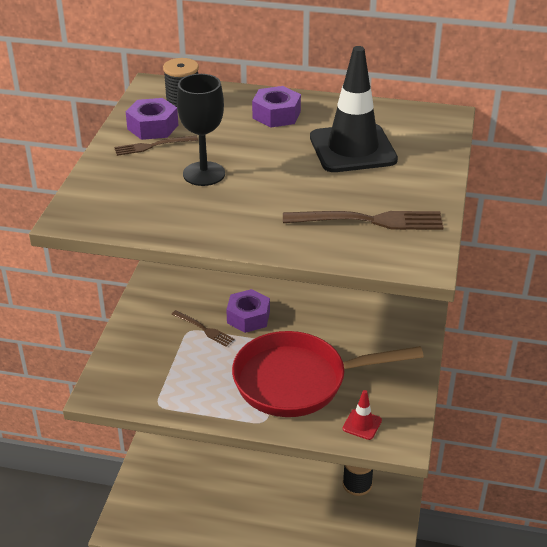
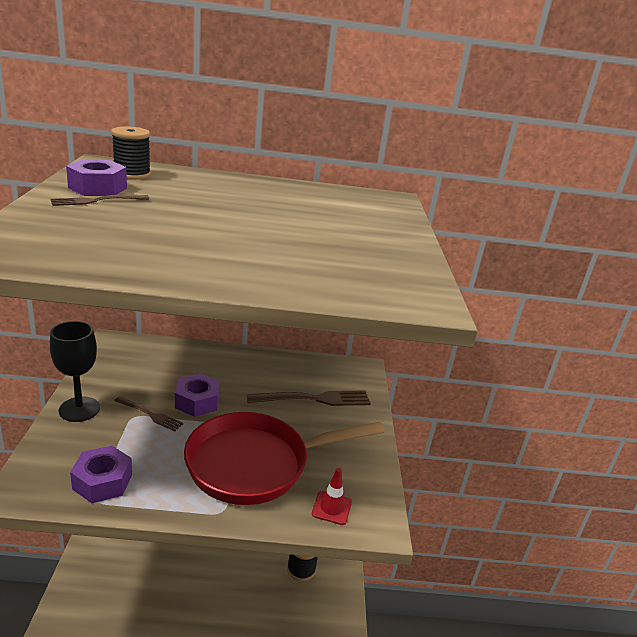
camera: 15 degrees left, 10 degrees down
(204, 174) = (157, 224): black goblet -> black goblet (79, 409)
(276, 115) = (231, 187): purple nut -> purple nut (102, 481)
(352, 149) = (315, 213): black traffic cone -> none
(370, 220) = (354, 267): brown fork -> brown fork (314, 399)

